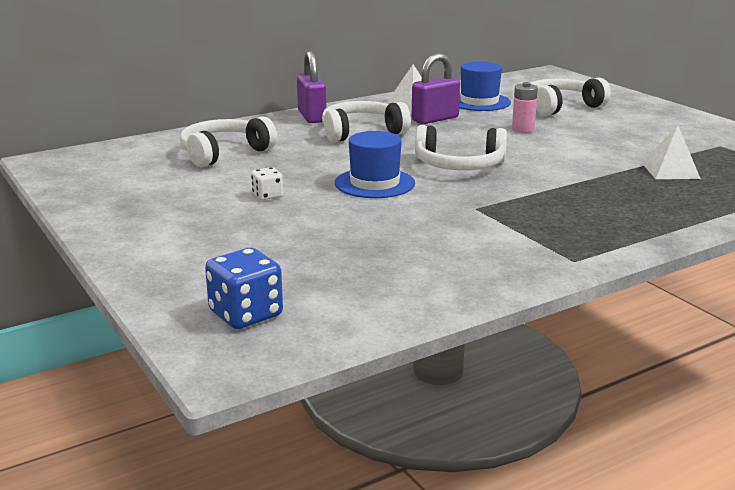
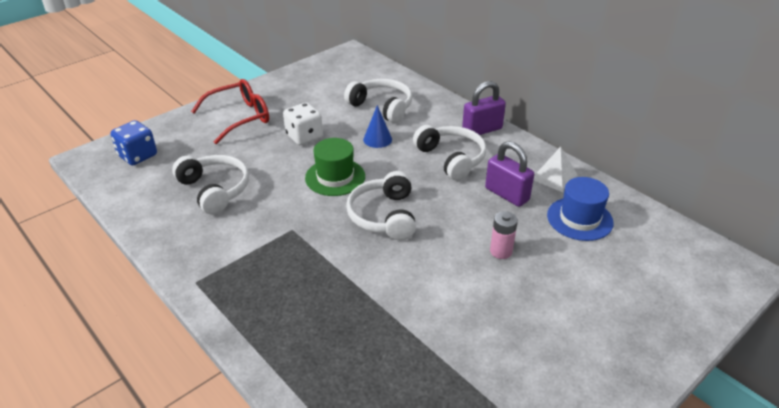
camera: 80 degrees right, 15 degrees up
(180, 235) = (239, 117): none -> red glasses
(267, 196) = (304, 136): white dice -> white dice, size x1.73
(301, 159) = (377, 139): none -> blue cone
(374, 183) = (335, 177): blue hat -> green hat
(562, 107) = (597, 280): white headphones -> white headphones (215, 190)
(670, 171) = (405, 359): white pyramid -> none

